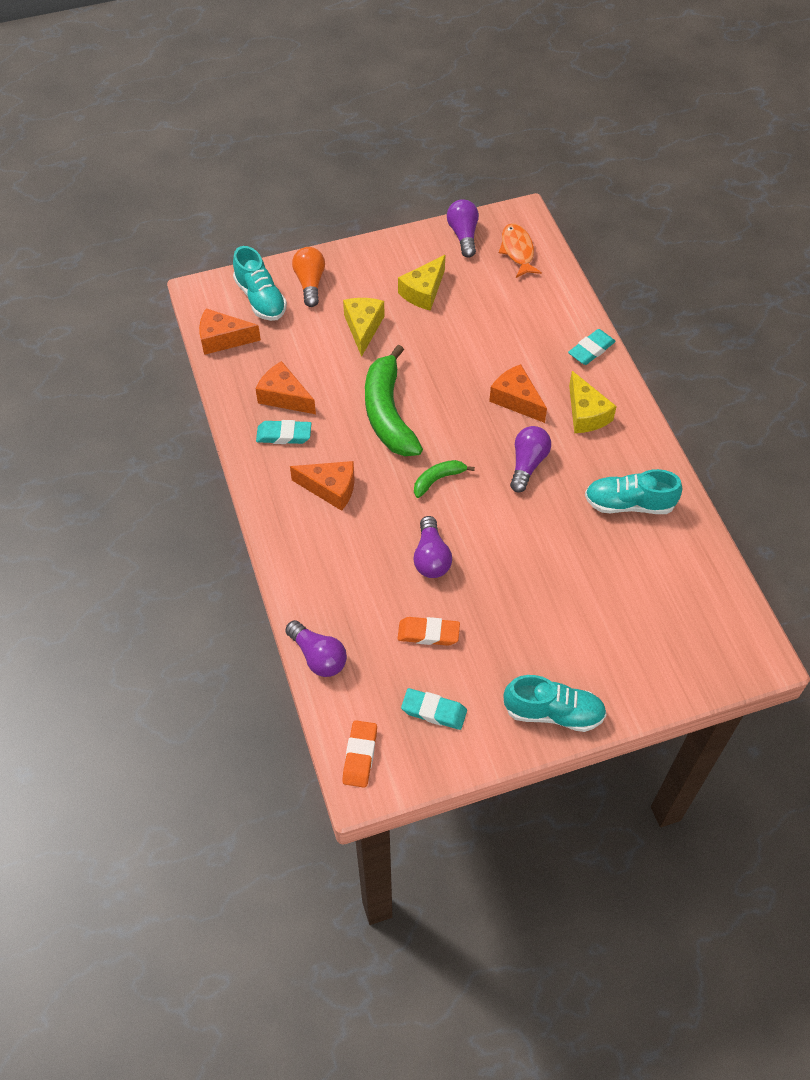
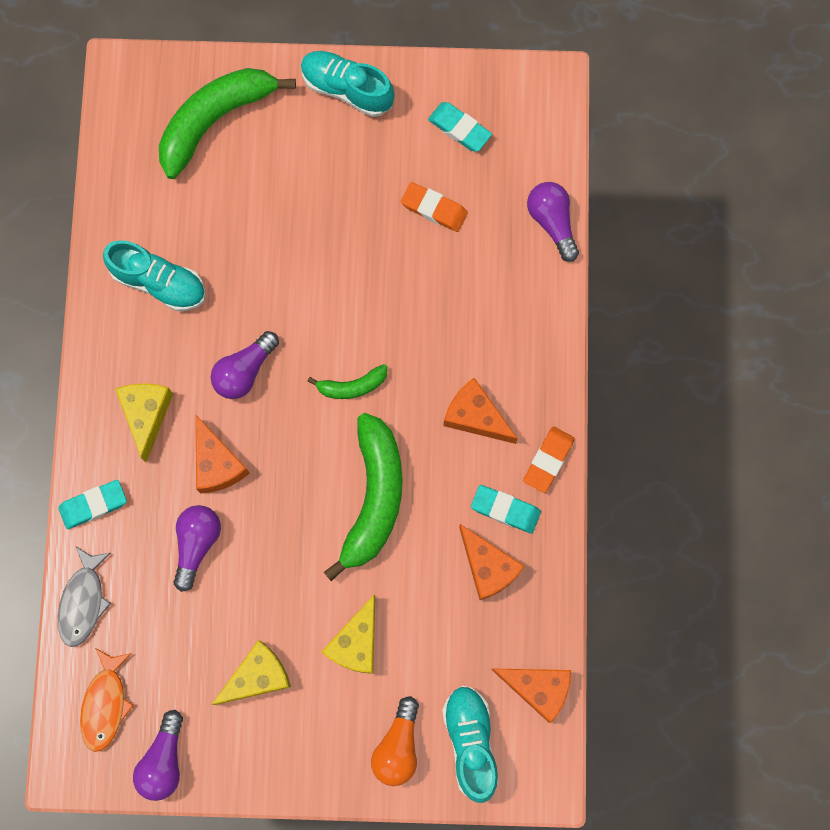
camera: 160 degrees left, 20 degrees up
(360, 755) = (544, 111): orange eraser -> orange eraser (548, 460)
(431, 557) = (398, 293): purple light bulb -> purple light bulb (197, 544)
(565, 297) = (83, 601): none -> grey fish
(656, 644) = (215, 120): none -> green banana

